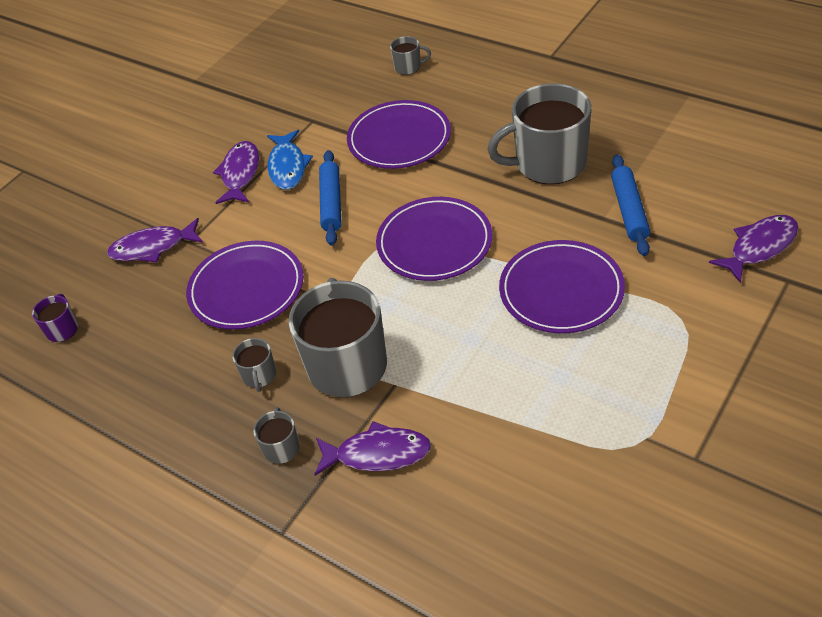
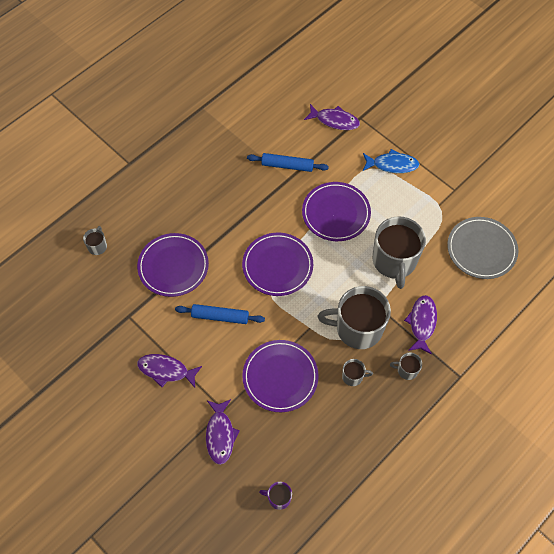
camera: 85 degrees left, 15 degrees up
(288, 166) = (172, 338): blue fish -> blue fish (392, 165)
(548, 163) = (233, 192): grey mug -> grey mug (394, 261)
(569, 529) = (481, 249): none -> grey plate
(759, 247) = (334, 120): purple fish -> purple fish turned 135 degrees clockwise

